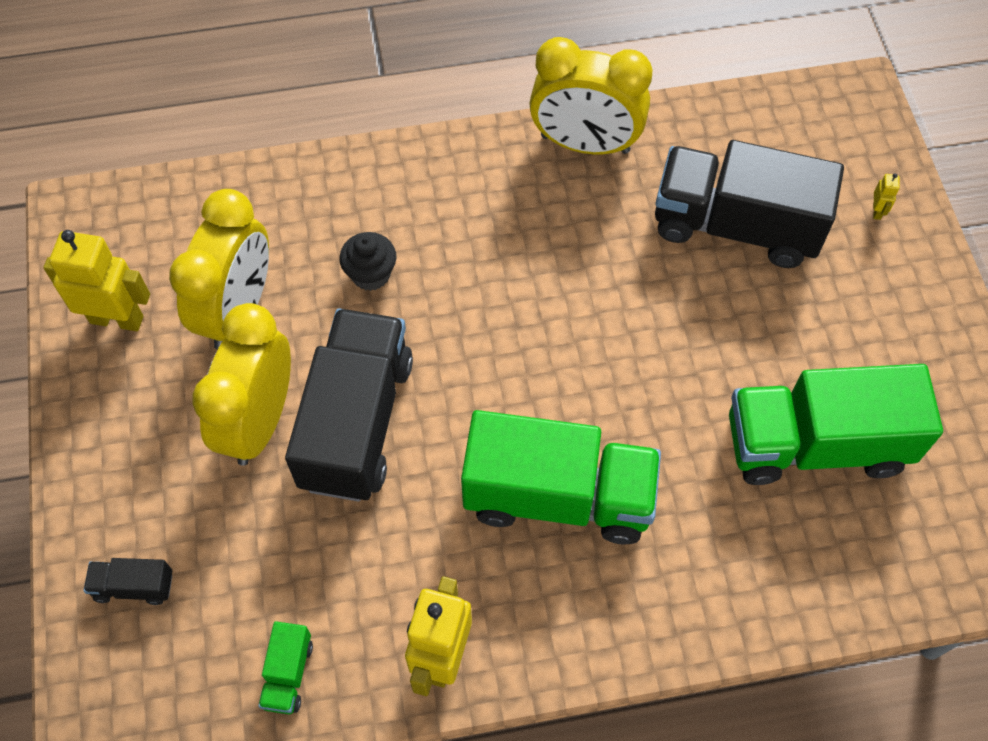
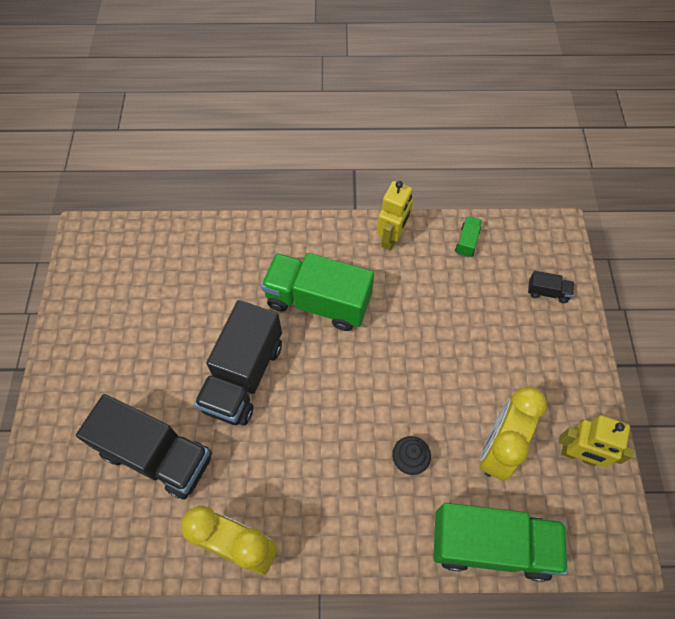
camera: 170 degrees left, 0 degrees up
(259, 421) = (483, 370): yellow clock -> none
(357, 422) = (425, 360): black truck -> black truck (243, 376)
(815, 444) = (170, 306): green truck -> green truck (491, 545)
(877, 211) = (58, 450): yellow robot -> none

